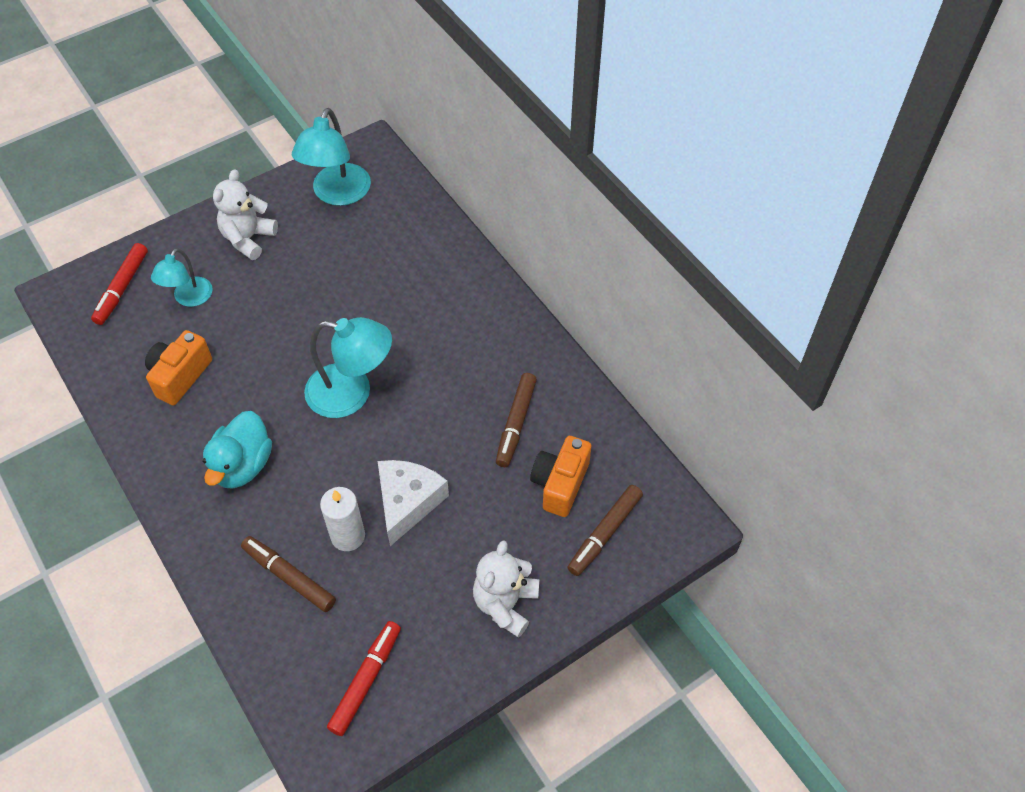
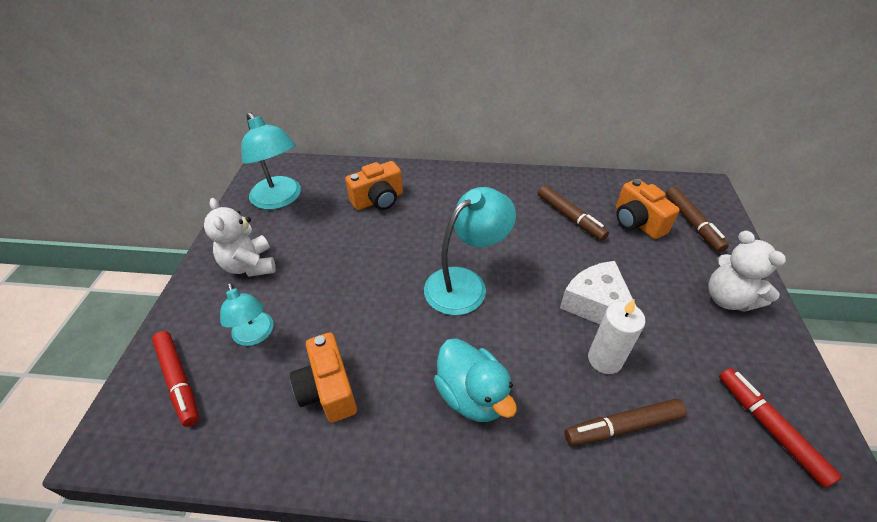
camera: 50 degrees left, 10 degrees down
(401, 262) = (378, 200): none -> orange camera

